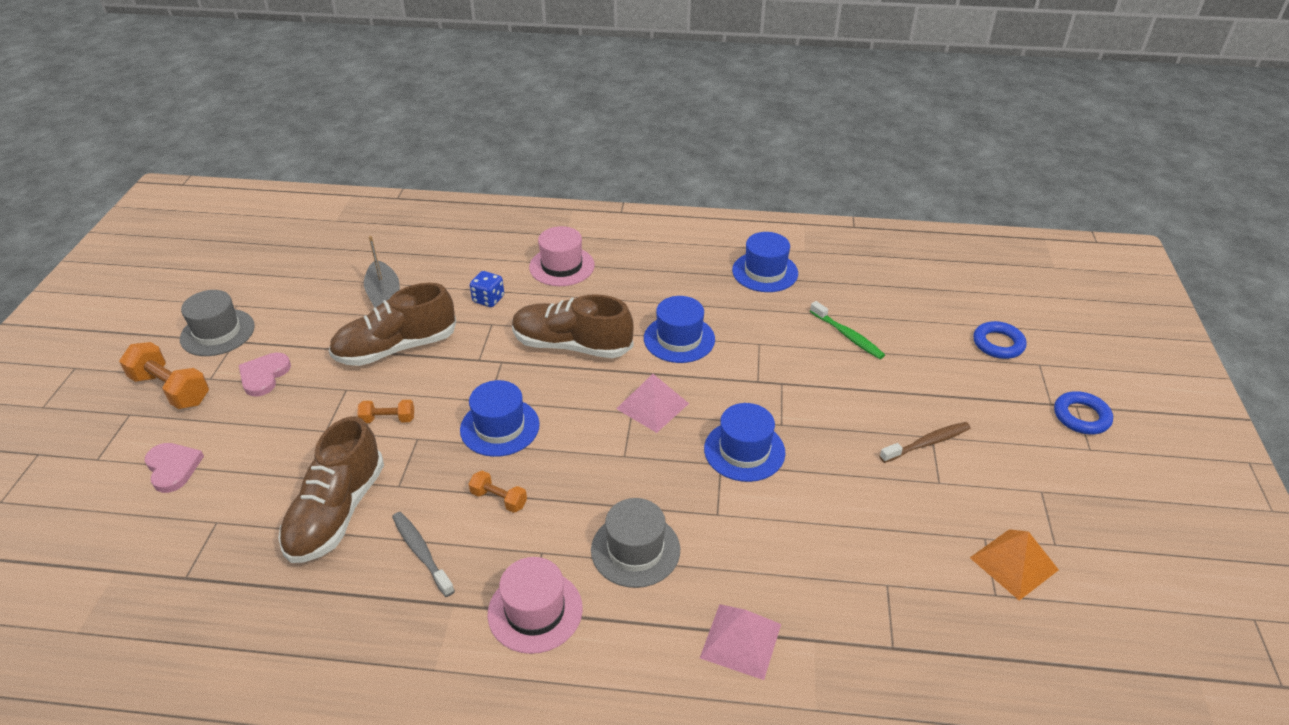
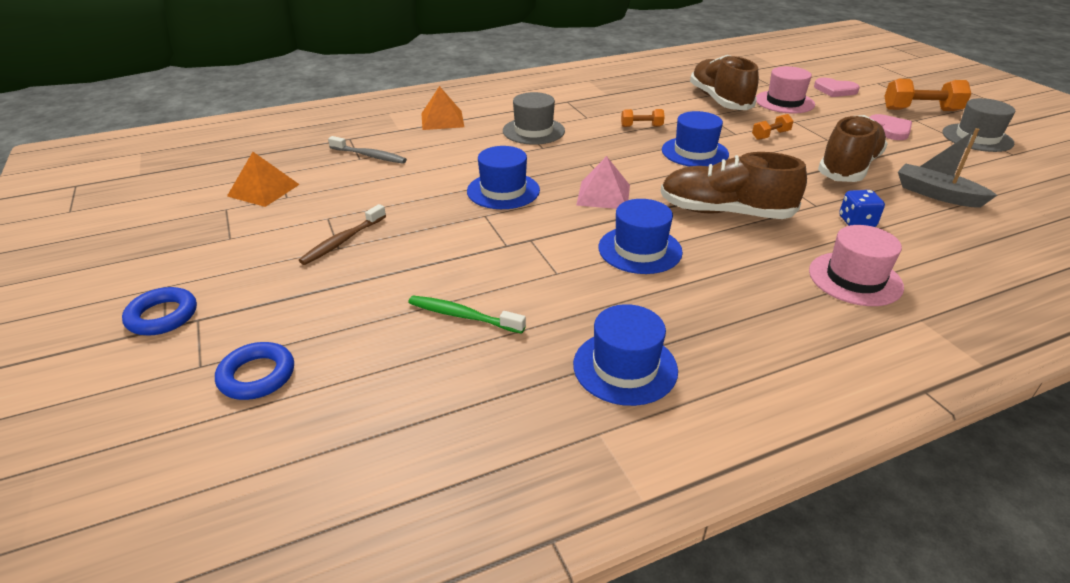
camera: 150 degrees right, 5 degrees down
(421, 552) = (650, 101): grey toothbrush -> grey toothbrush (369, 156)
(535, 611) = (563, 102): pink hat -> pink hat (784, 102)
(572, 345) = (725, 212): brown shoe -> brown shoe turned 150 degrees counterclockwise
(740, 640) = (442, 120): pink pyramid -> orange pyramid

